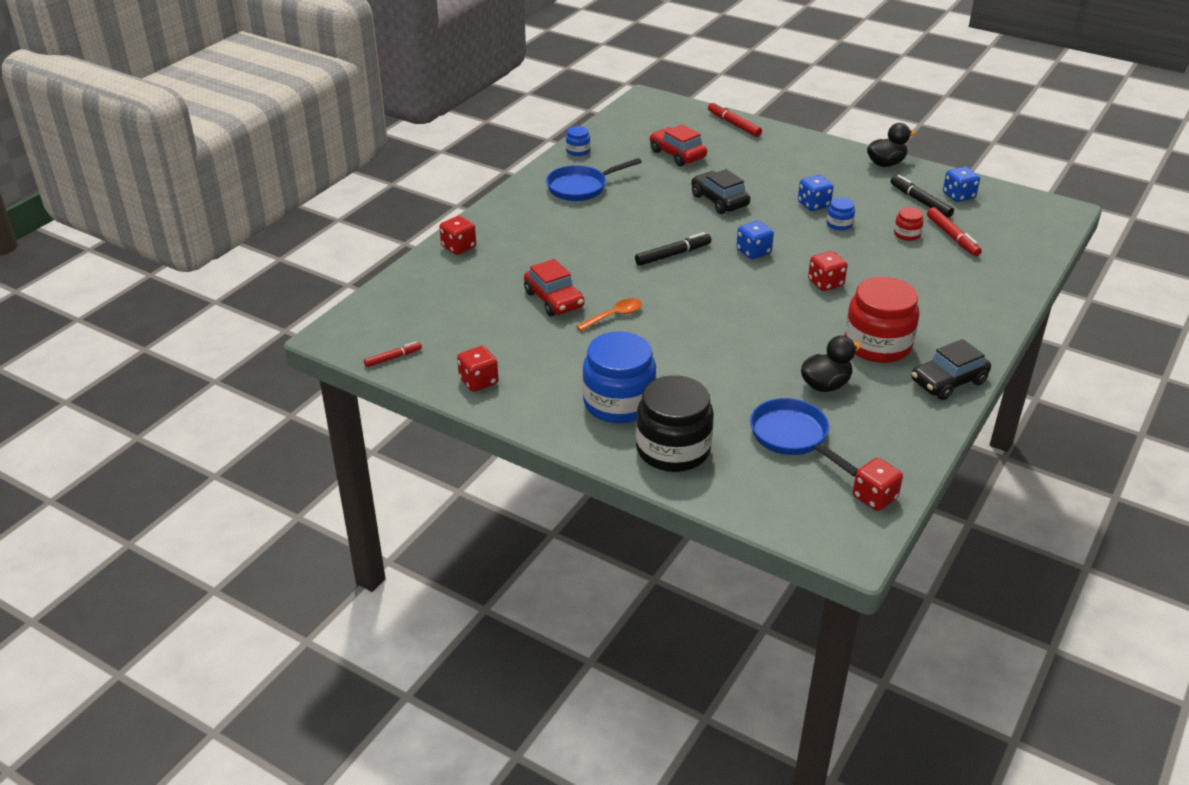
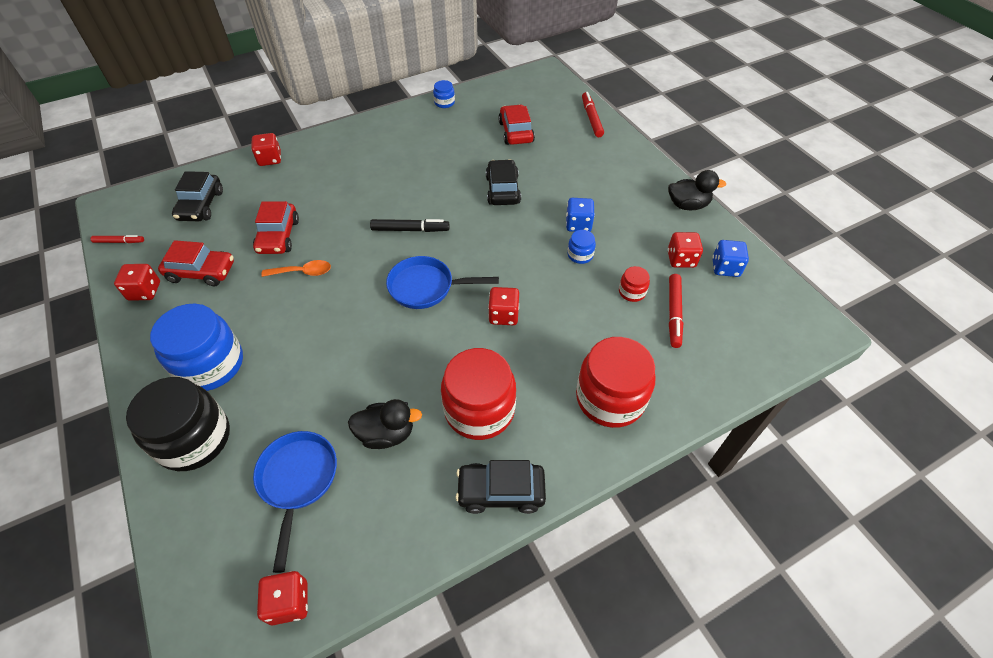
camera: 30 degrees right, 15 degrees up
(438, 304) = (201, 205): none -> black car
(515, 349) = (201, 272): none -> red car
(581, 187) = (411, 137): blue pan -> blue pan (426, 287)
(753, 252) = (477, 254): blue dice -> none
(920, 201) = (681, 259): black marker -> red dice
(963, 302) = (610, 398): none -> red jar

